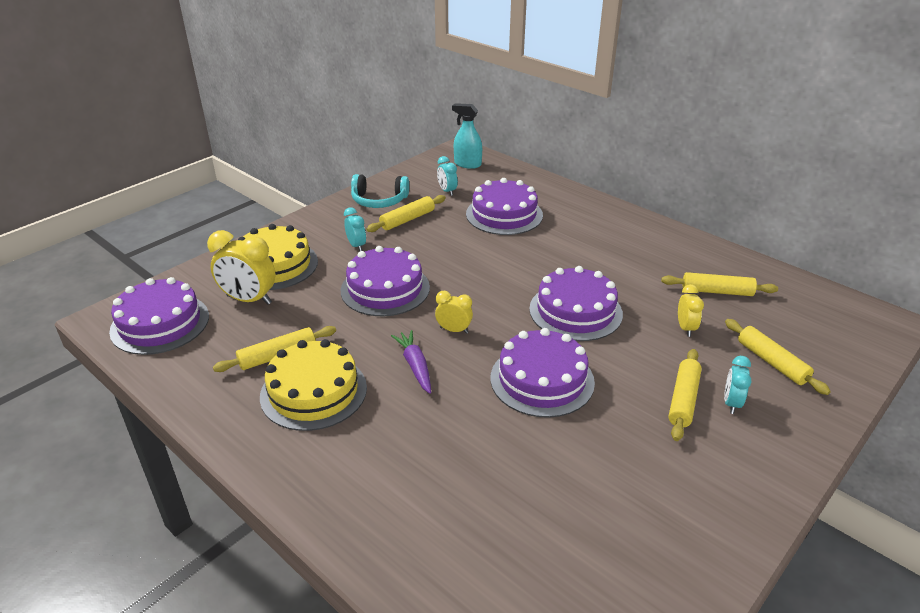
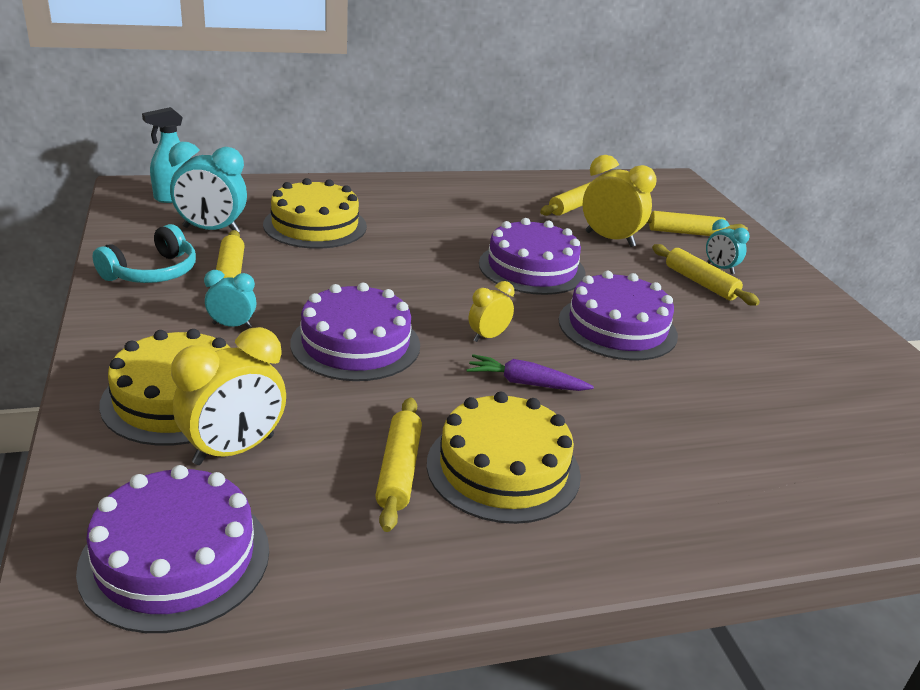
camera: 60 degrees left, 5 degrees down
(447, 191) = (211, 230): turquoise clock -> turquoise clock, size x1.77
(504, 214) = (315, 225): purple cake -> yellow cake
(685, 328) = (610, 239): yellow clock -> yellow clock, size x1.77

